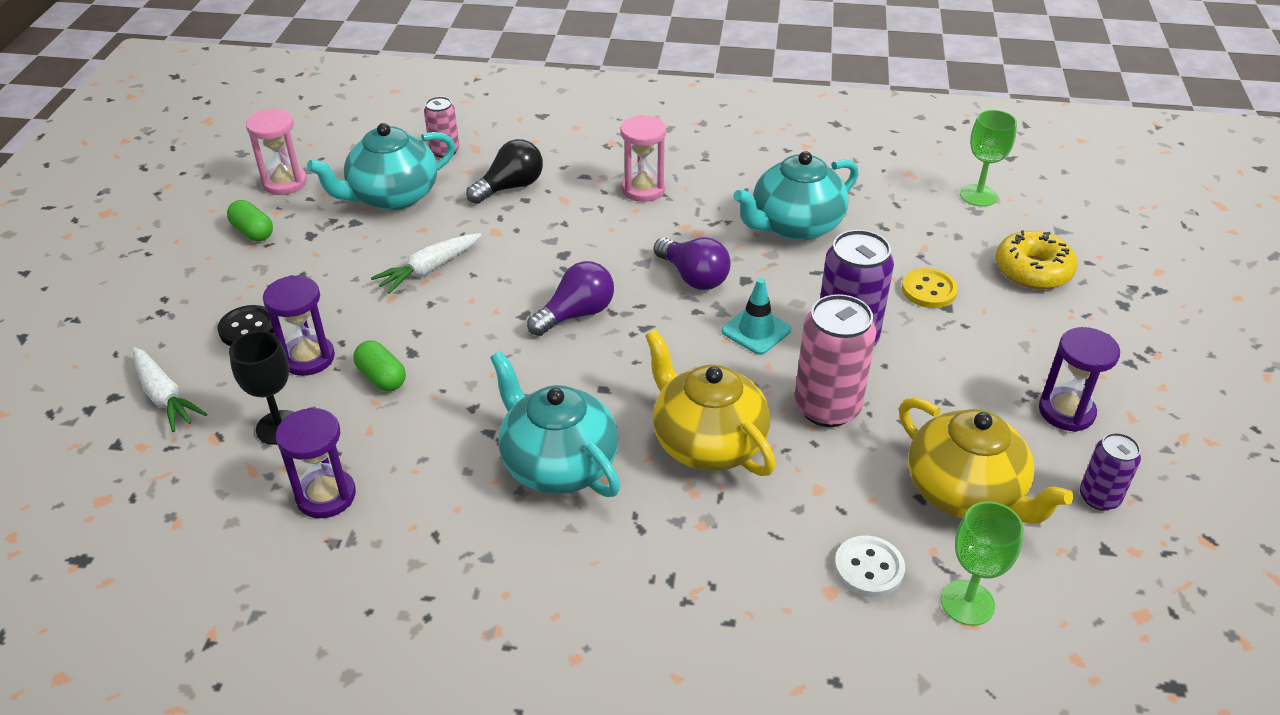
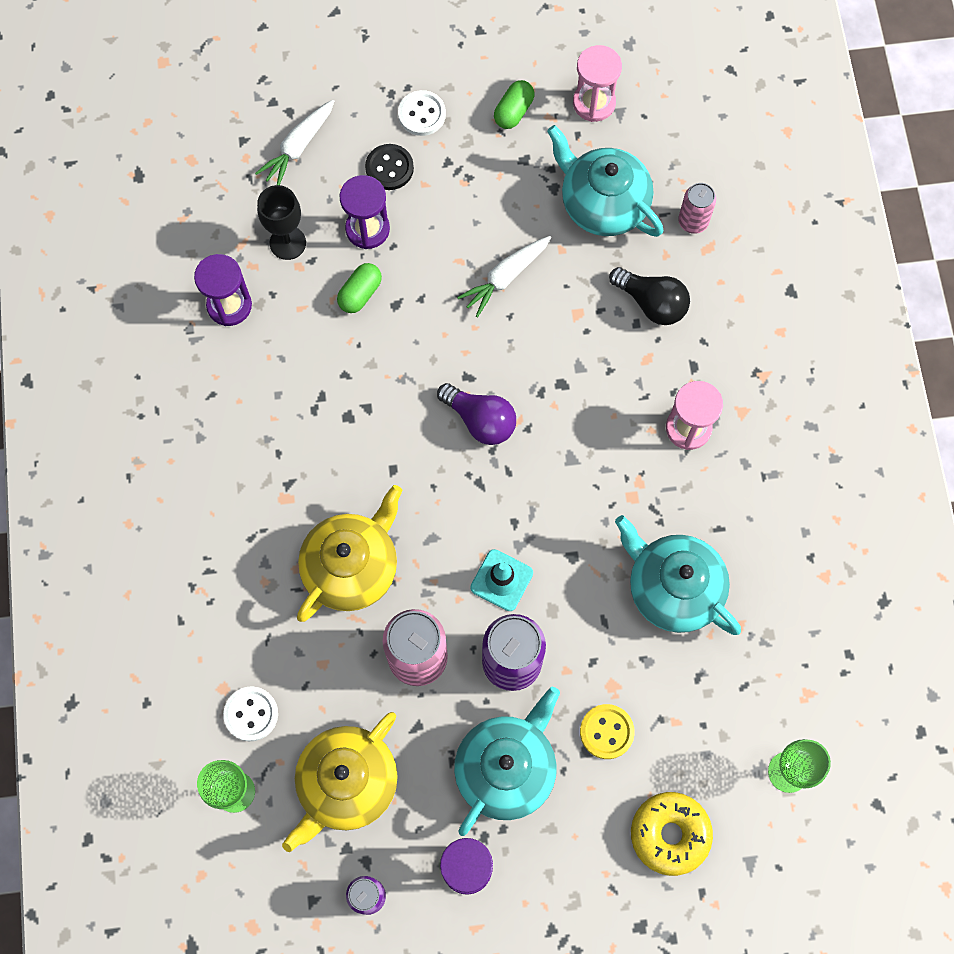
camera: 75 degrees right, 30 degrees up
(204, 294) = (422, 114): none -> white button
(429, 269) = (505, 277): white carrot -> white carrot turned 75 degrees counterclockwise
(557, 464) = (300, 458): turquoise teapot -> turquoise teapot (506, 768)
(693, 277) = (562, 508): purple light bulb -> none

